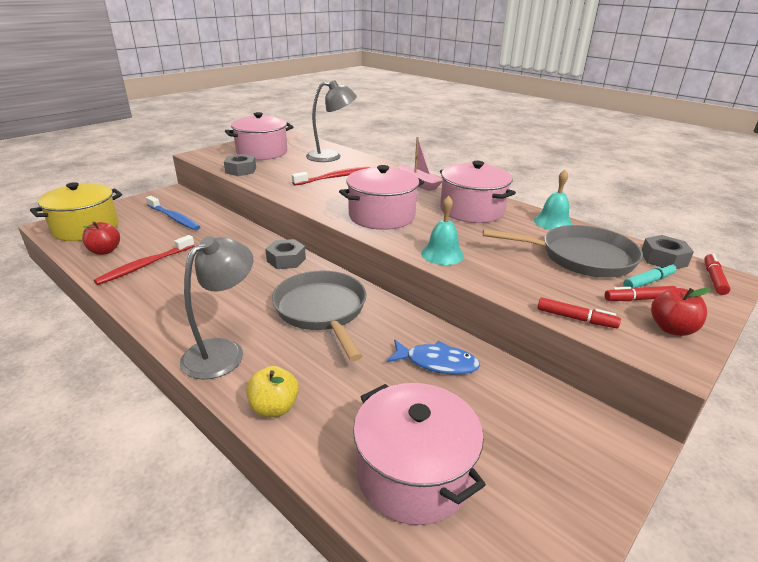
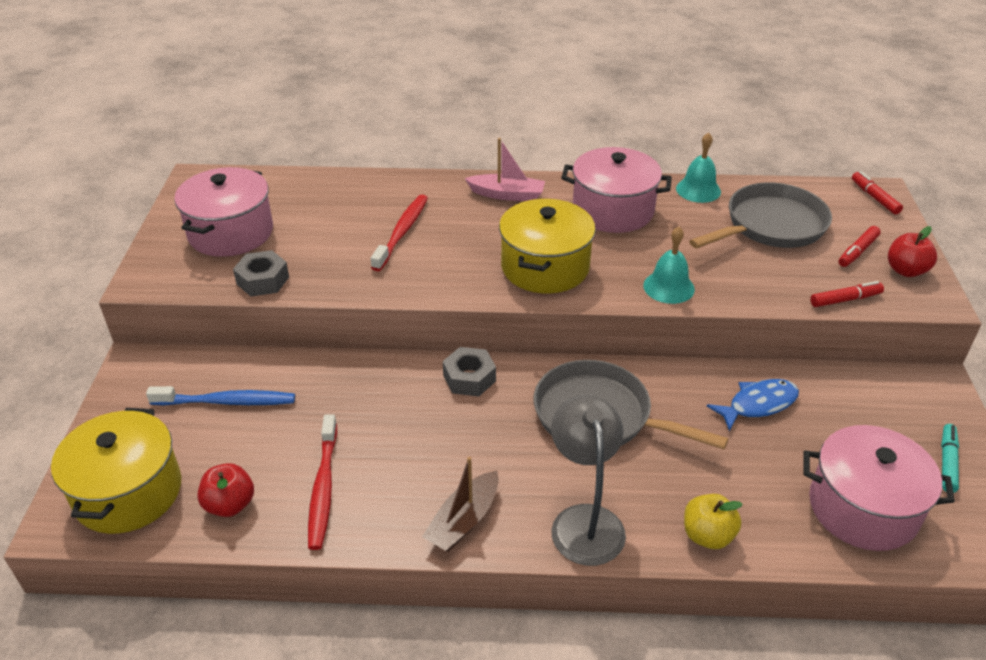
camera: 40 degrees left, 10 degrees up
(170, 313) = (464, 521): none -> brown boat
(331, 156) = (336, 195): grey lamp -> none
(381, 216) = (545, 267): pink pot -> yellow pot
(648, 282) = (842, 227): turquoise marker -> turquoise marker (947, 462)
(663, 259) = (823, 193): grey nut -> none

